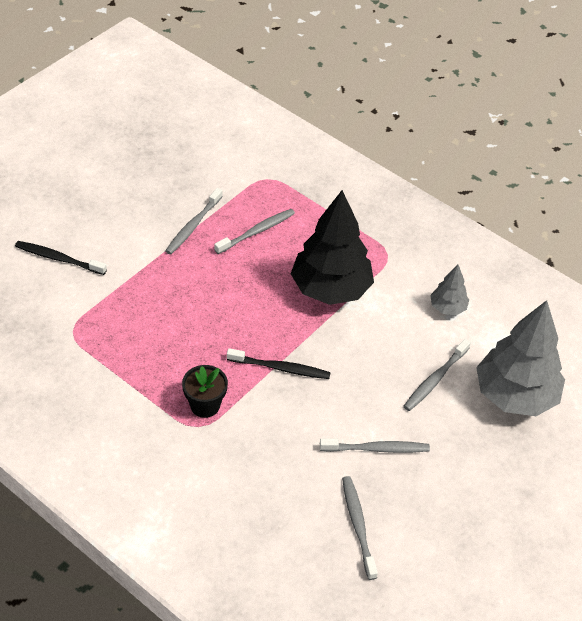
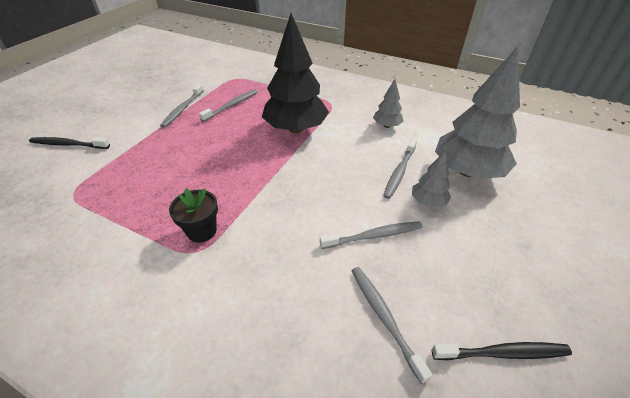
camera: 10 degrees left, 5 degrees down
(281, 368) = (268, 187): black toothbrush -> black toothbrush (503, 353)
(450, 423) = (428, 202): none -> grey tree

